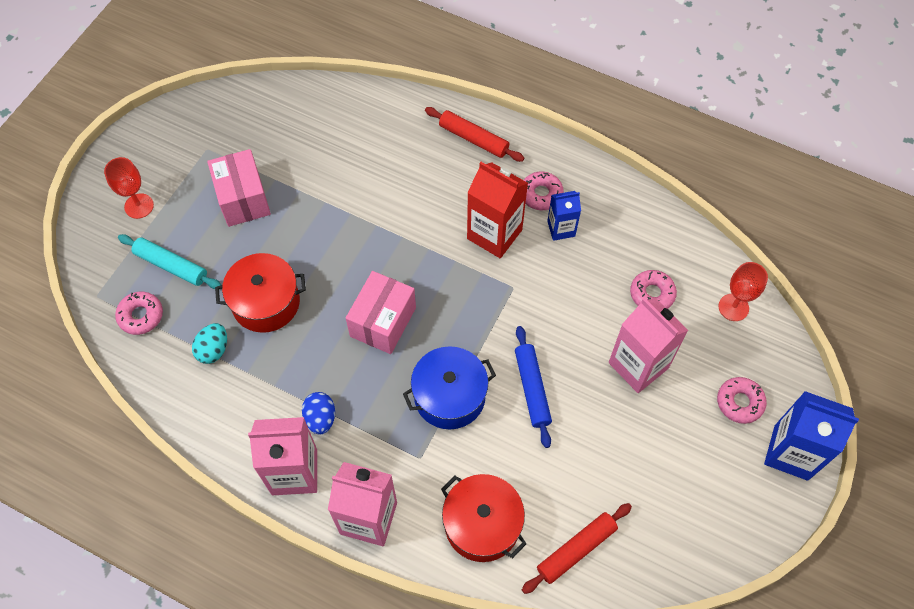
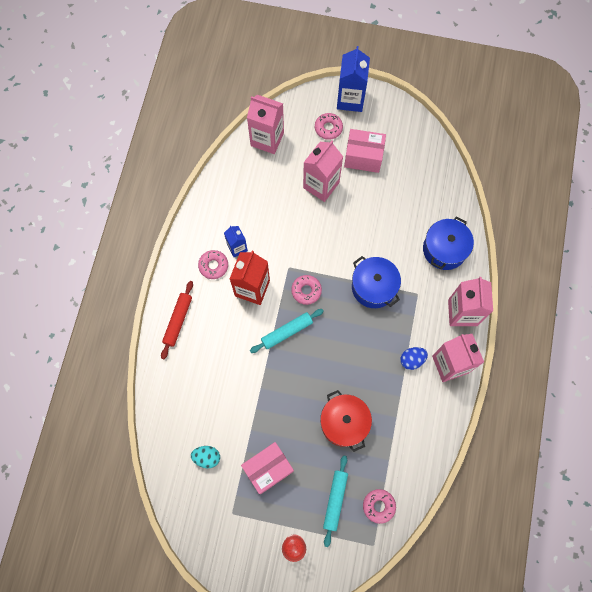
camera: 105 degrees left, 10 degrees up
(213, 350) = (388, 445): turquoise egg -> turquoise egg (207, 457)
(383, 322) = (336, 341): pink box -> pink box (363, 157)
(417, 262) = (287, 332): none -> turquoise rolling pin
(482, 524) = (444, 249): red pot -> blue pot
(532, 388) = (354, 241): blue rolling pin -> none
(576, 549) = (441, 197): red rolling pin -> none
(652, 294) = (270, 185): pink donut -> pink donut (306, 291)
(733, 307) = (267, 139): red goblet -> pink carton

